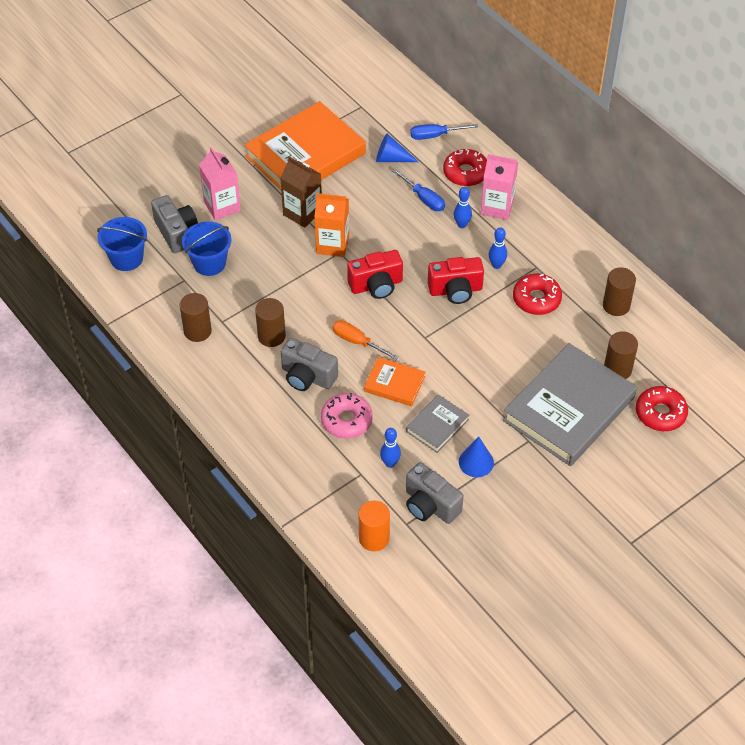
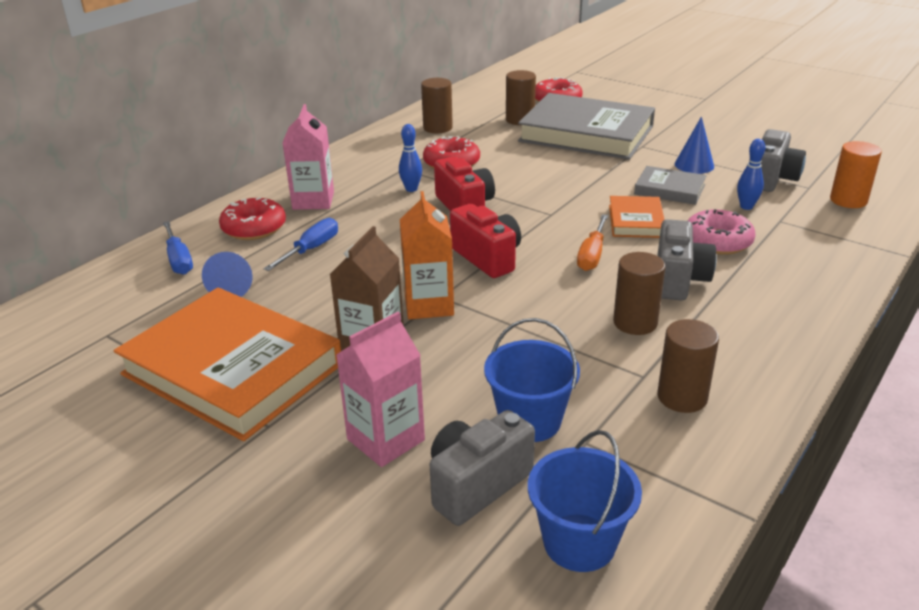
camera: 105 degrees left, 20 degrees down
(462, 225) = (352, 218): blue bowling pin -> none

